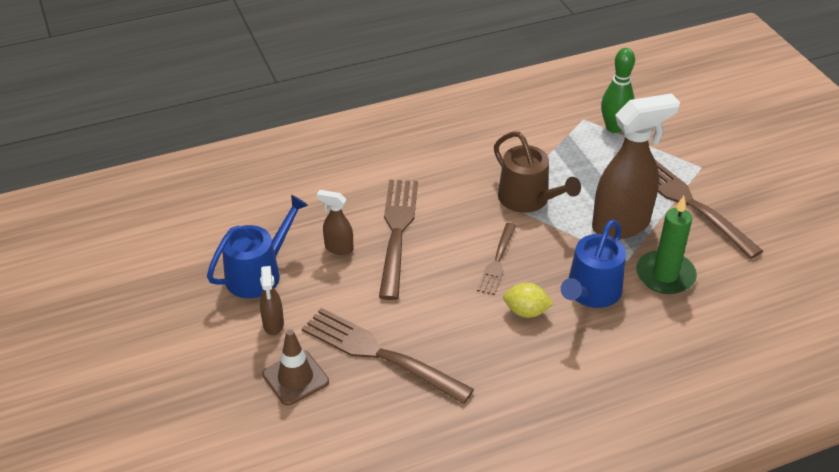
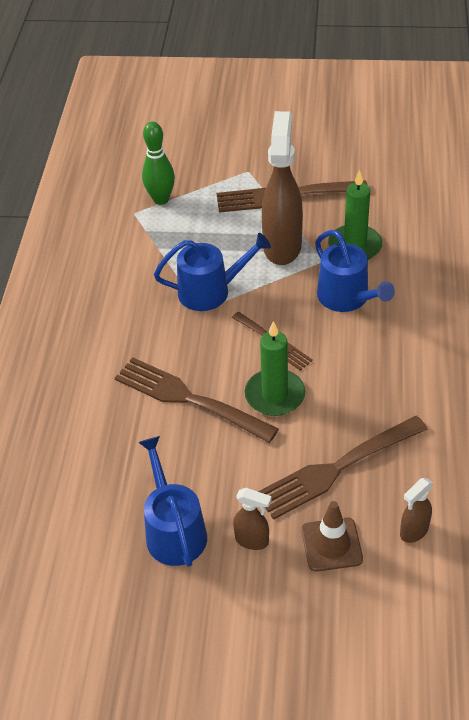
camera: 60 degrees left, 5 degrees up
(338, 248) = (180, 452): brown spray bottle -> brown spray bottle (413, 531)
(436, 284) = (275, 395): none -> green candle
(526, 311) = (344, 347): yellow lemon -> none
(528, 199) = (210, 291): brown watering can -> blue watering can

